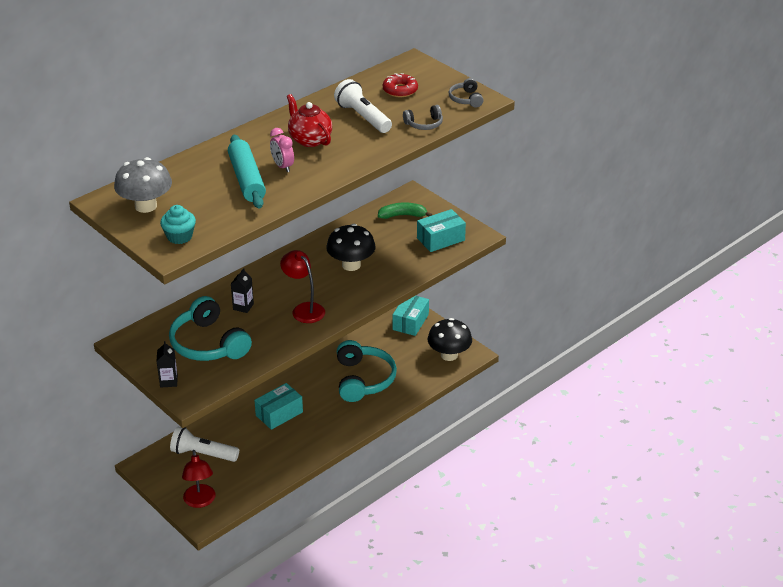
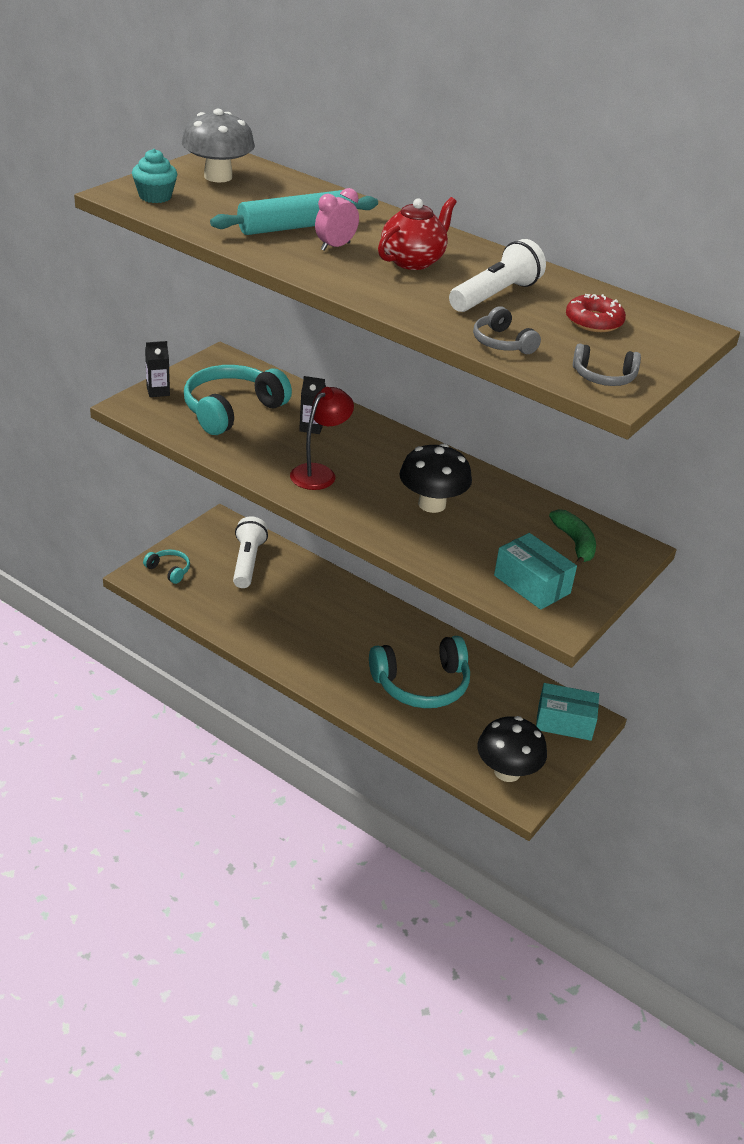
camera: 75 degrees right, 0 degrees up
(200, 501) = (169, 570): red lamp -> turquoise headphones
(279, 414) = (332, 614): turquoise box -> none
(466, 99) = (603, 377): grey headphones -> grey headphones turned 150 degrees counterclockwise

